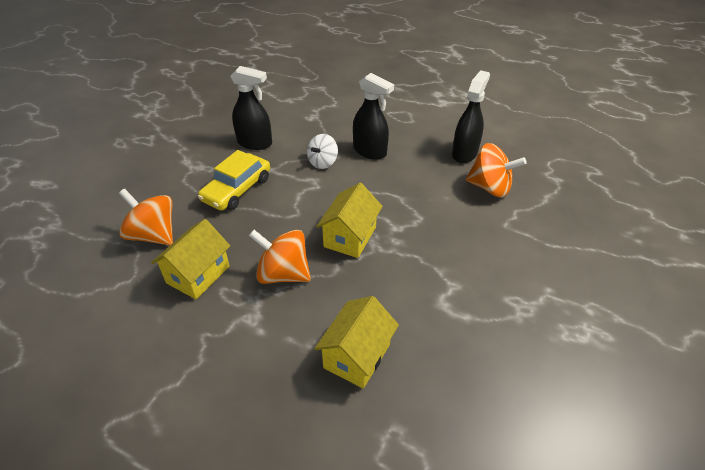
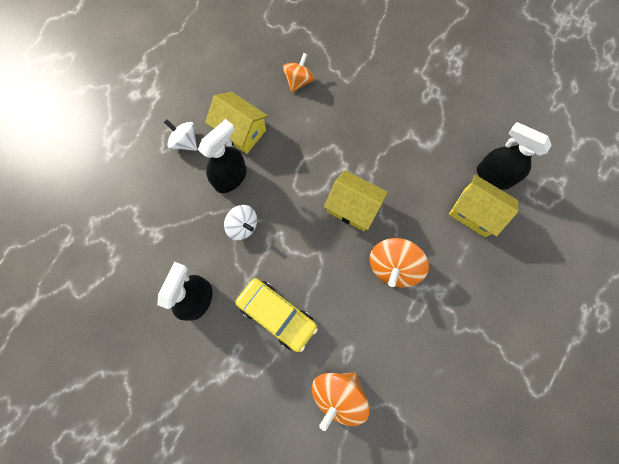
camera: 85 degrees left, 30 degrees up
(198, 274) = (391, 343): yellow house -> yellow house (241, 131)
(400, 123) = (185, 142): none -> white spinning top
(464, 153) = (246, 91): black spray bottle -> black spray bottle (493, 176)
(490, 187) = (298, 81): orange spinning top -> orange spinning top, size x0.66

